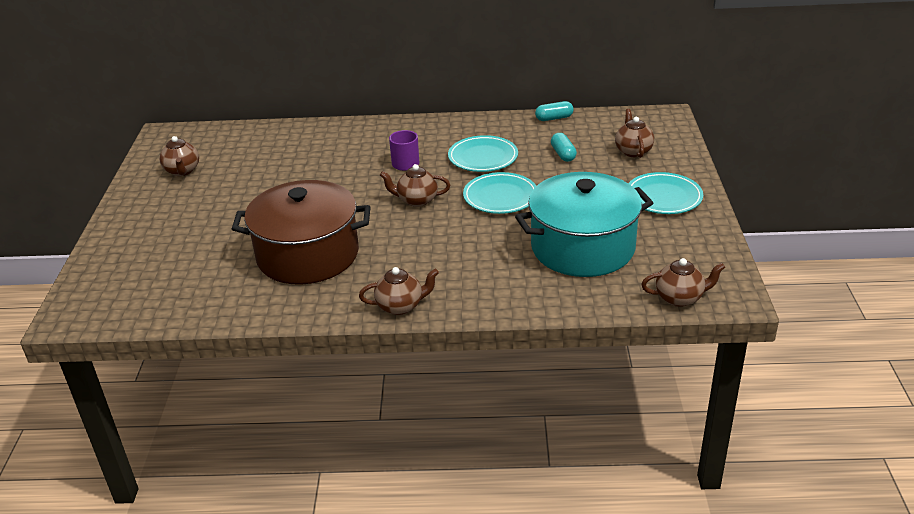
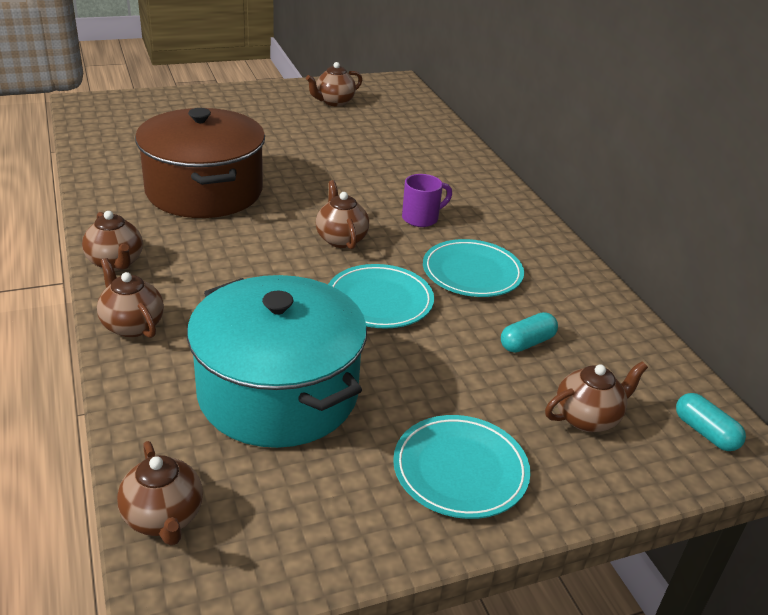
camera: 65 degrees right, 0 degrees up
(489, 301) = (132, 325): none -> brown teapot
(554, 118) = (627, 321): turquoise capsule -> turquoise capsule (705, 432)

